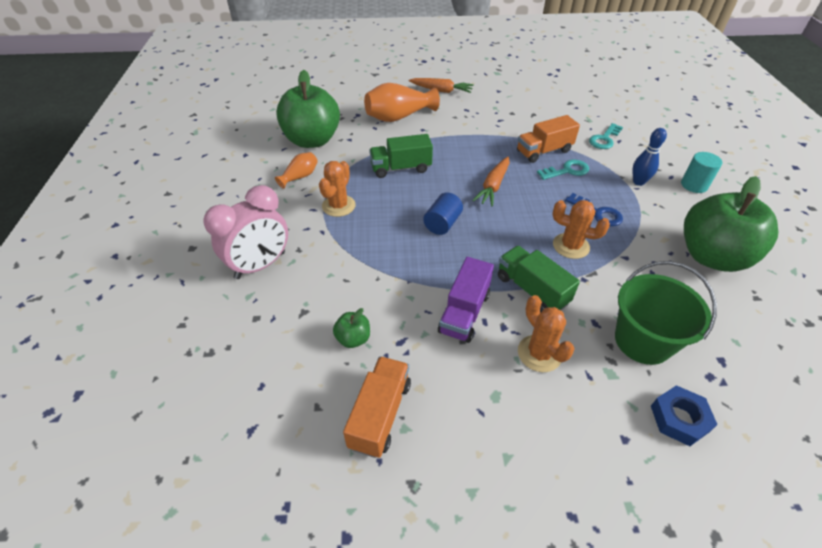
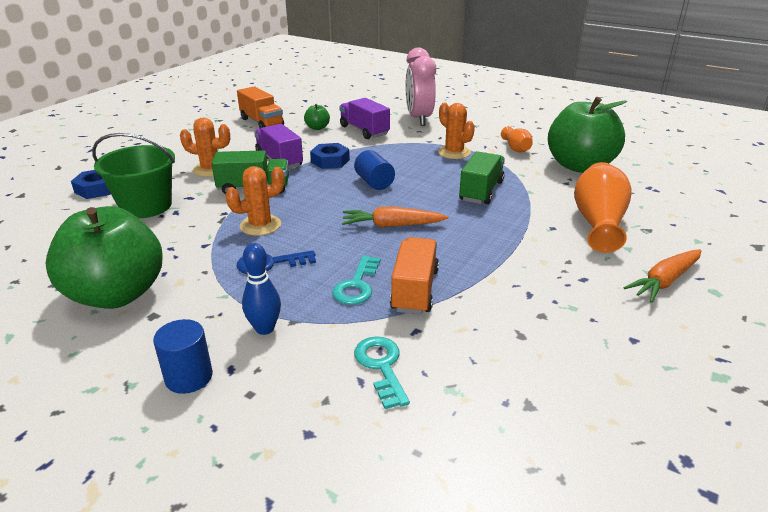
camera: 125 degrees right, 15 degrees down
(330, 291) = (364, 130): none -> purple truck
(429, 273) = (330, 161): none -> blue nut
(493, 186) = (392, 225): orange carrot -> orange carrot turned 60 degrees counterclockwise
(694, 185) = (189, 377): turquoise cylinder -> blue cylinder

